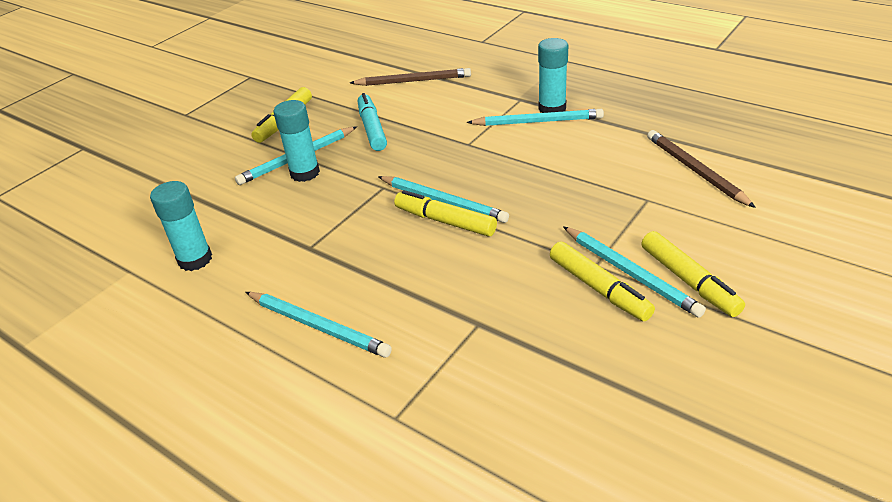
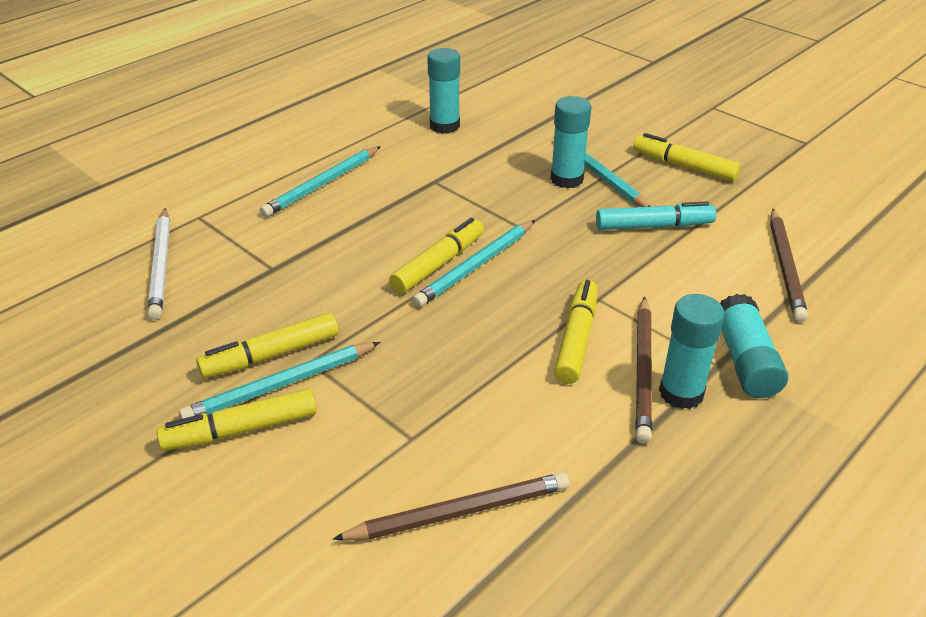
camera: 95 degrees right, 0 degrees up
(497, 416) = (161, 265): none -> white pencil
(513, 91) = (745, 361): none -> turquoise glue stick
(516, 148) = (576, 339): none -> yellow marker
(537, 122) = (643, 370): turquoise pencil -> brown pencil

